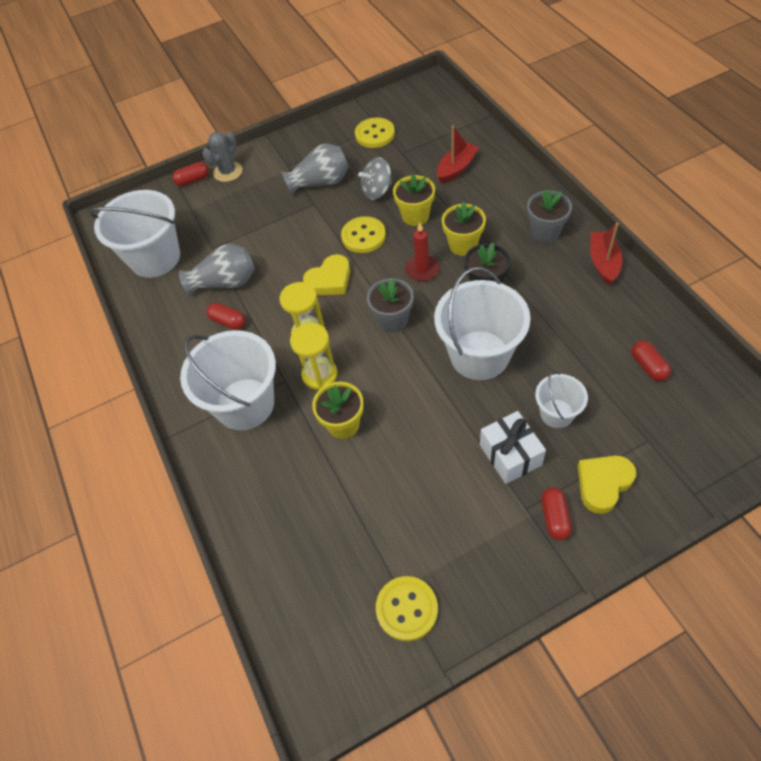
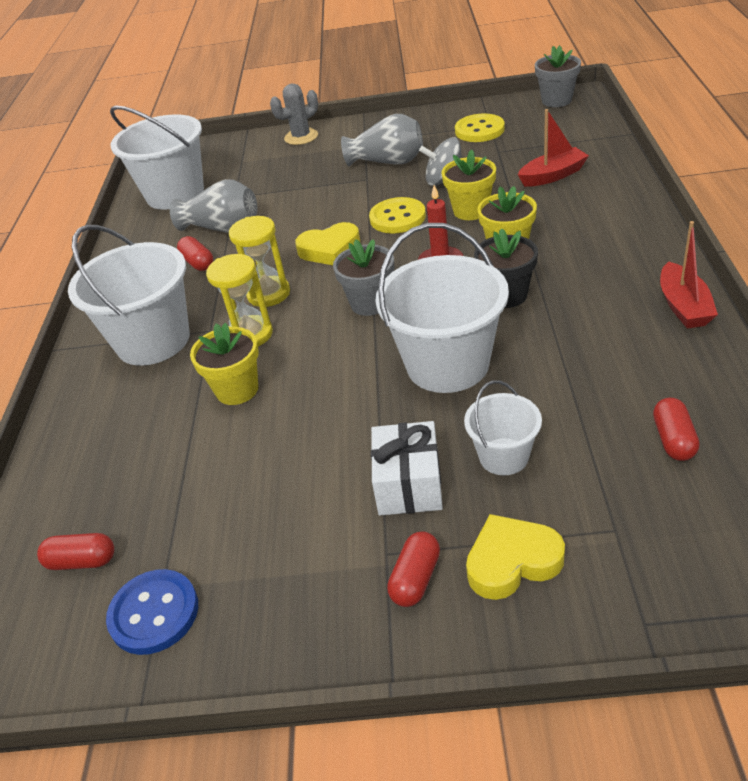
camera: 25 degrees right, 15 degrees down
(193, 180) = (262, 138): red capsule -> red capsule (82, 561)
(407, 609) = (154, 613): yellow button -> blue button
(545, 232) = (623, 258): grey flower pot -> grey flower pot (556, 100)
(603, 262) = (683, 306): red boat -> red boat turned 150 degrees clockwise

